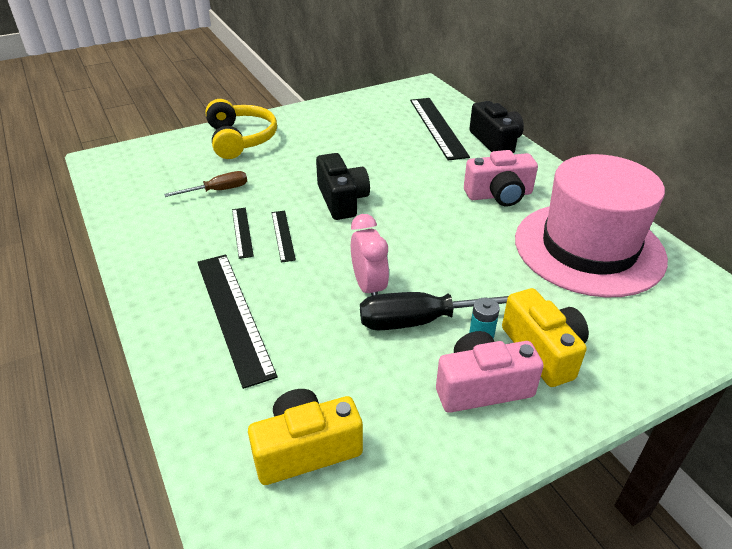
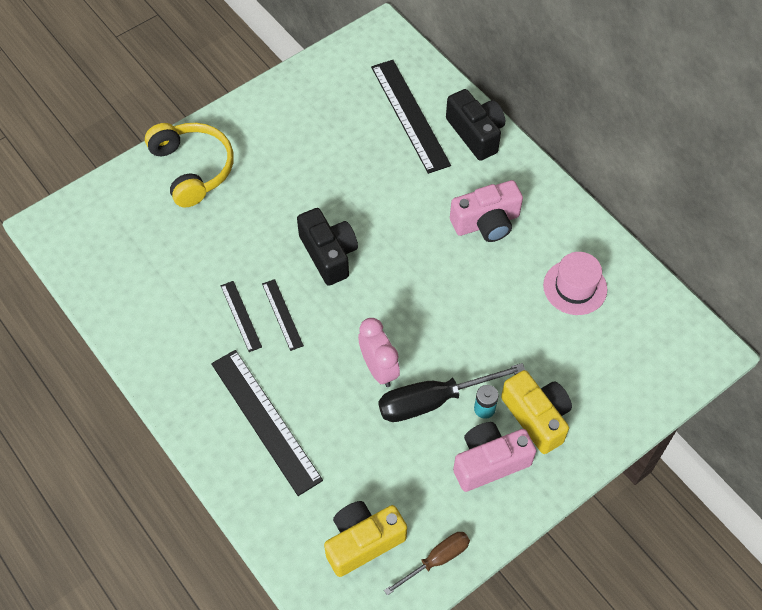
camera: 10 degrees left, 20 degrees up
(218, 190) = (196, 259): brown screwdriver -> brown screwdriver (436, 560)
(589, 248) = (575, 287): pink hat -> pink hat, size x0.46

